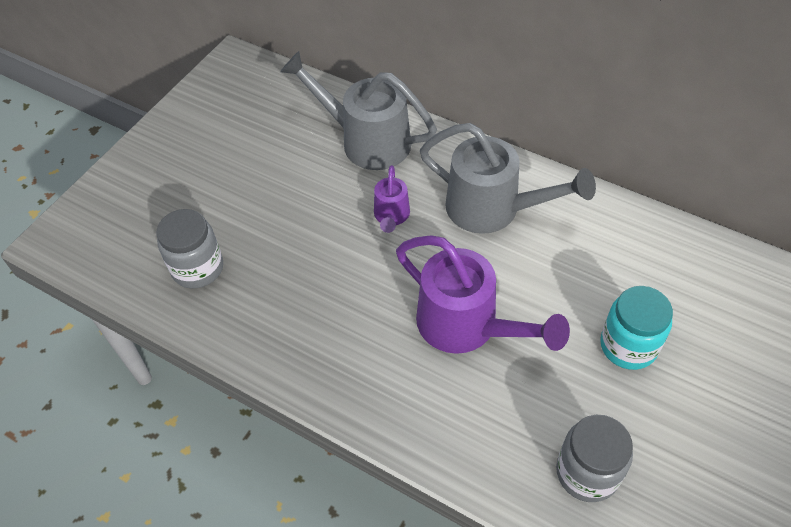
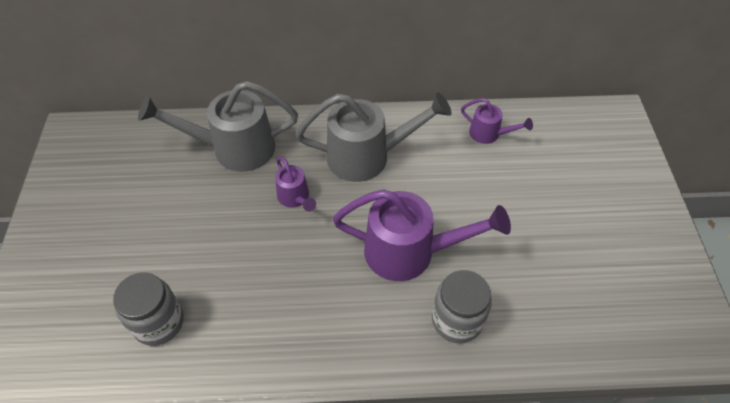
camera: 35 degrees left, 0 degrees up
(587, 472) = (562, 311): grey jar -> grey jar (457, 320)
(628, 346) = (524, 208): turquoise jar -> none
(648, 247) = (489, 134): none -> purple watering can

